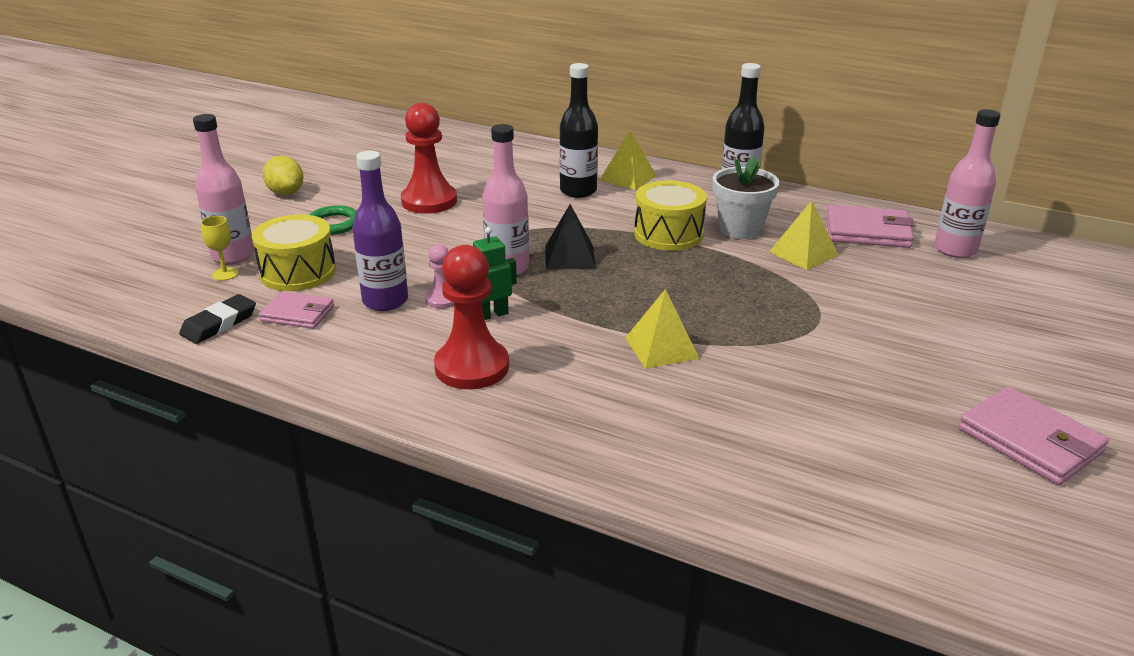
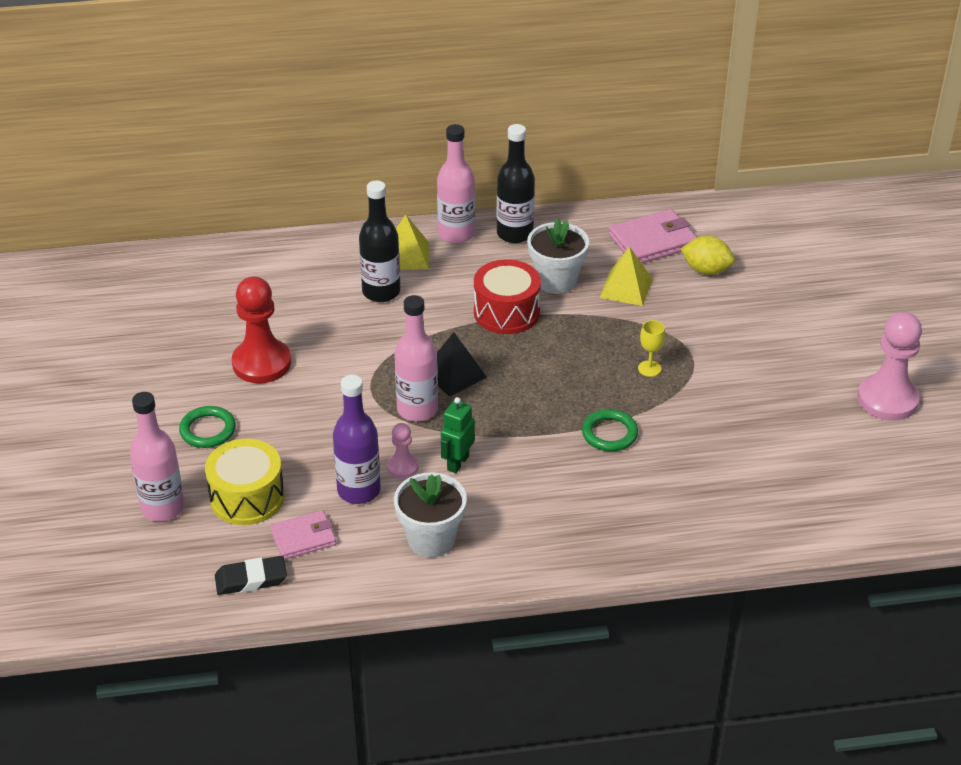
camera: 35 degrees left, 10 degrees up
(219, 323) = (251, 579): black eraser -> black eraser turned 75 degrees clockwise
(225, 274) = (184, 530): yellow goblet -> yellow goblet (649, 368)
(286, 193) = (109, 413): yellow lemon -> yellow lemon (706, 270)
(394, 358) = (431, 539): none -> white flower pot
(472, 367) = (496, 518): red pawn -> none
(661, 348) = (609, 433): yellow pyramid -> green ring
(668, 234) = (506, 312): yellow drum -> red drum
(955, 249) = (728, 235): pink bottle -> pink bottle (456, 234)
(1029, 440) = (887, 399): pink wallet -> pink pawn

